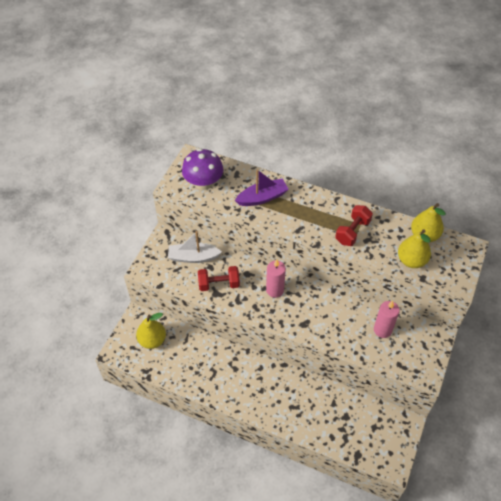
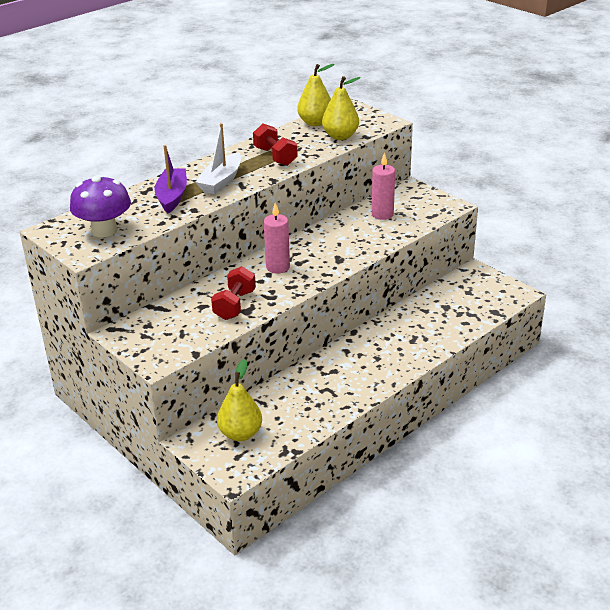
camera: 65 degrees left, 20 degrees down
(193, 257) = (175, 316): white boat -> white boat (221, 181)

